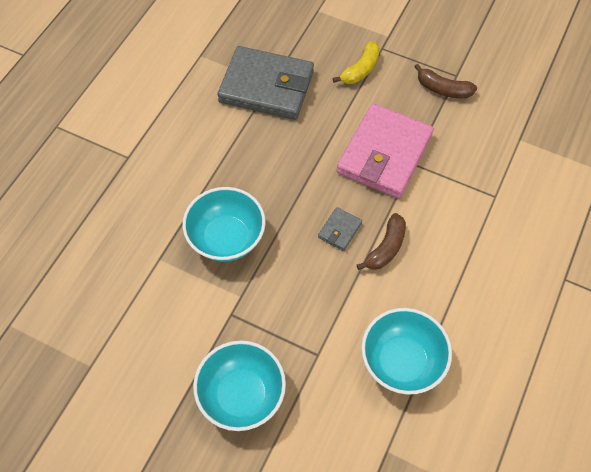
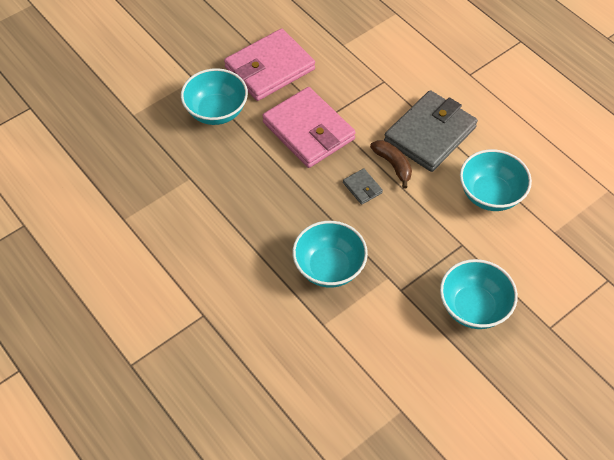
camera: 65 degrees left, 5 degrees down
(266, 87) = (192, 183): grey wallet -> grey wallet (430, 134)
(360, 69) = (216, 111): yellow banana -> turquoise bowl
(442, 89) = (269, 68): brown banana -> pink wallet

